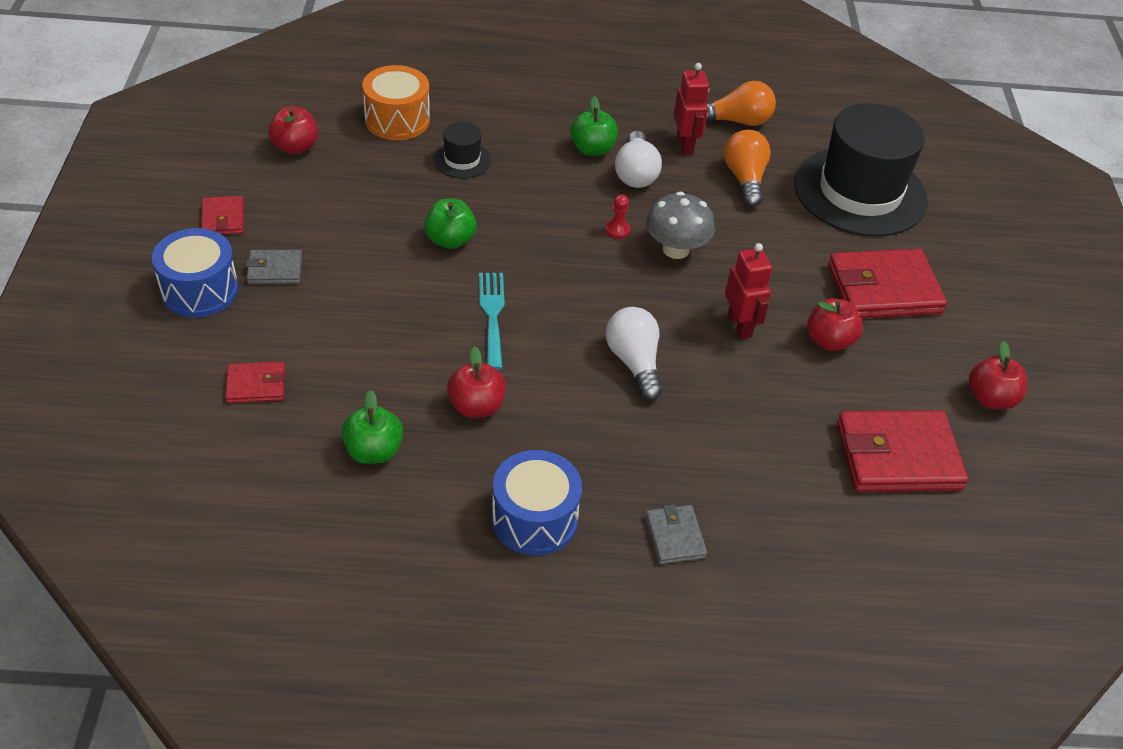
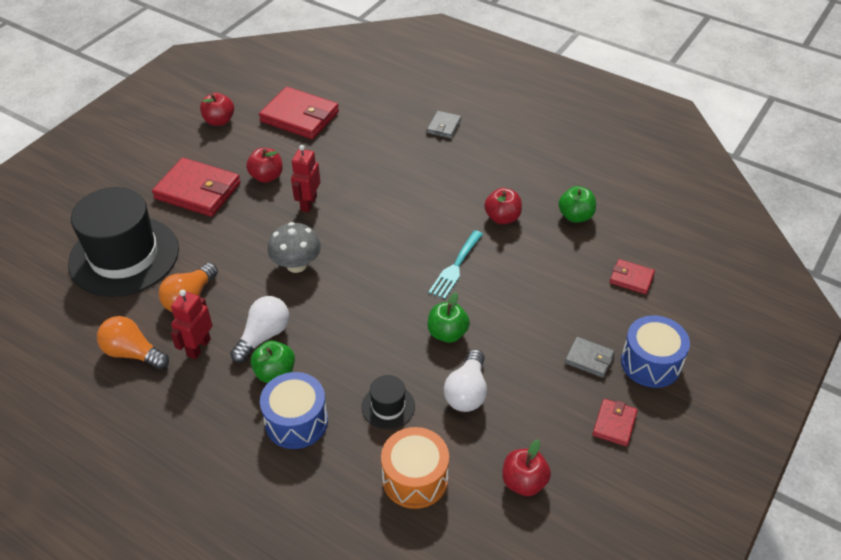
camera: 145 degrees left, 0 degrees up
(534, 519) = (507, 157): blue drum -> blue drum (296, 421)
(617, 230) = (322, 294): red pawn -> none
(634, 362) = (391, 207): white light bulb -> white light bulb (467, 392)

